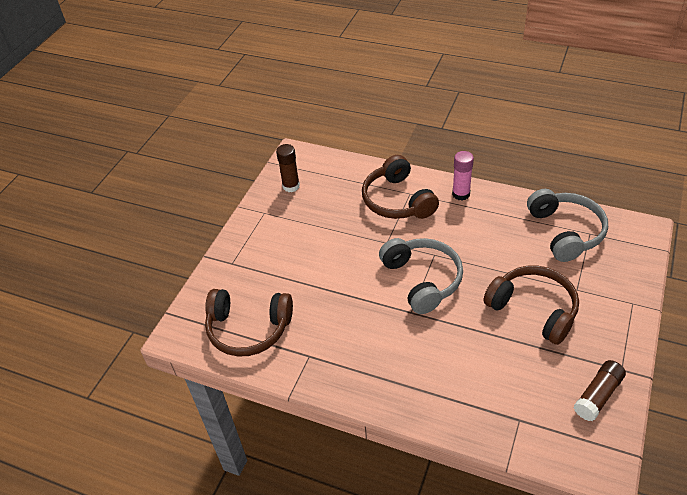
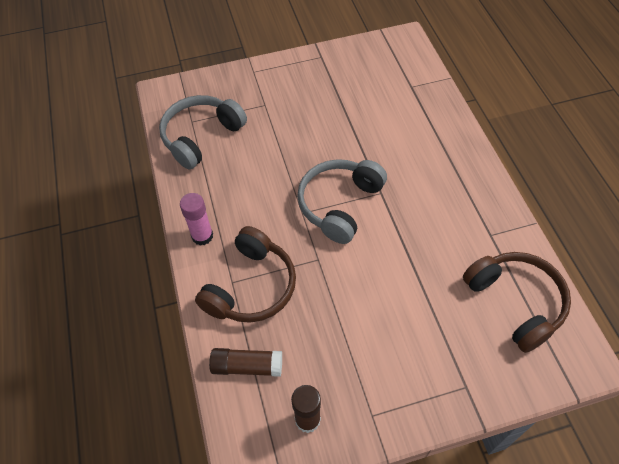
camera: 130 degrees left, 10 degrees up
(534, 309) = (307, 120): brown headphones -> none
(598, 395) = (354, 59): brown glue stick -> brown glue stick (247, 366)

